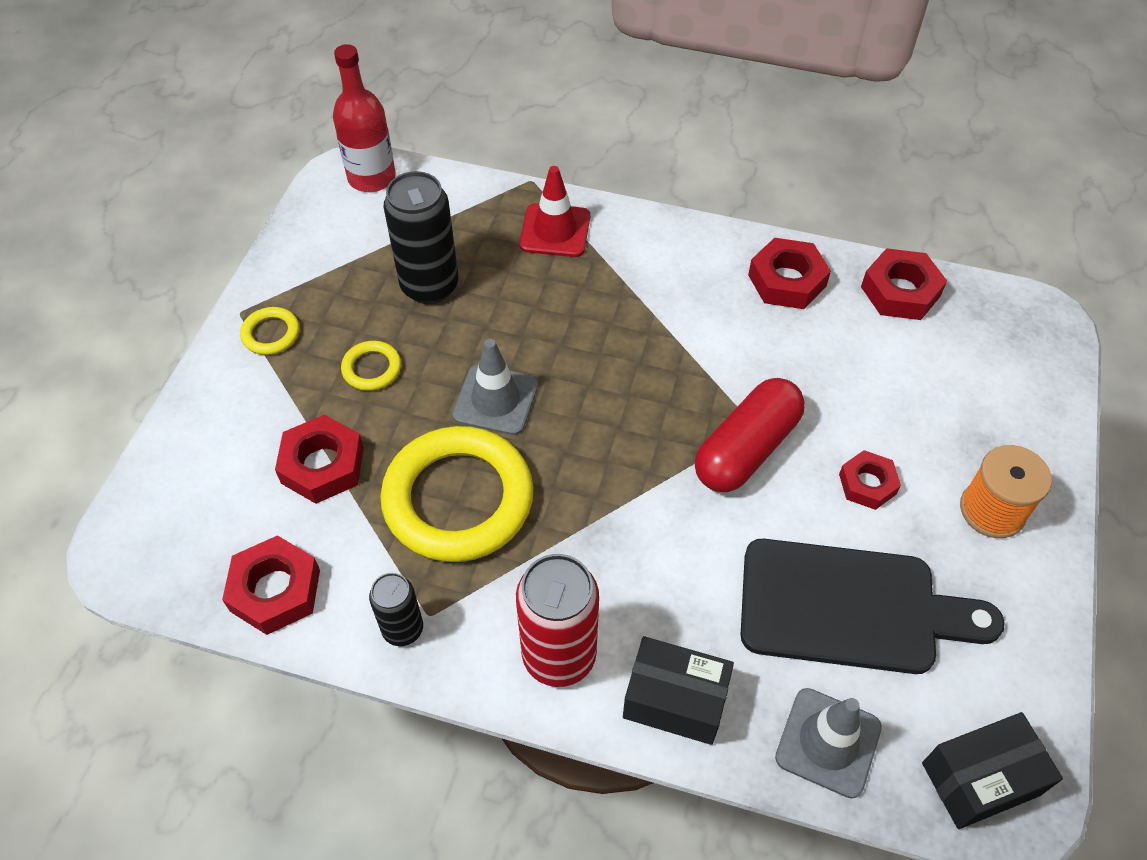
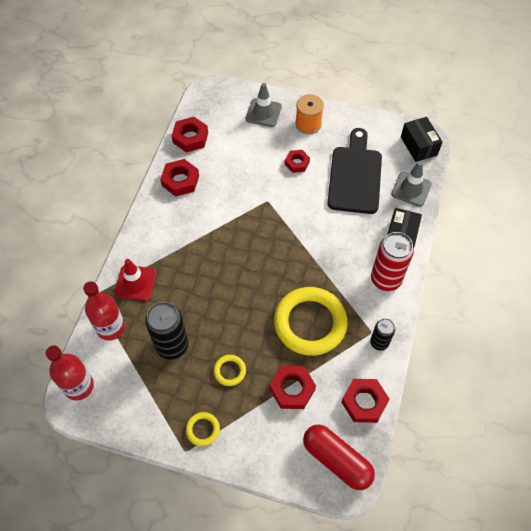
camera: 90 degrees left, 5 degrees up
(470, 206) = (110, 327): none -> red bottle
(495, 400) = (251, 309): grey traffic cone -> grey traffic cone (263, 113)
(746, 449) = (279, 205): red capsule -> red capsule (337, 460)

